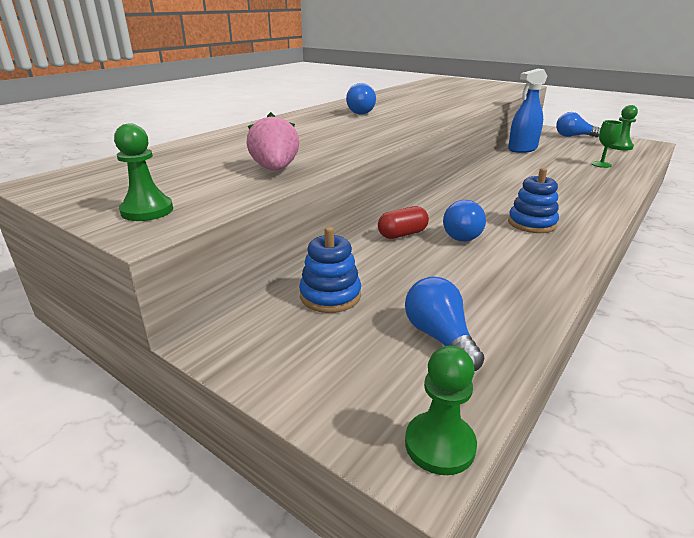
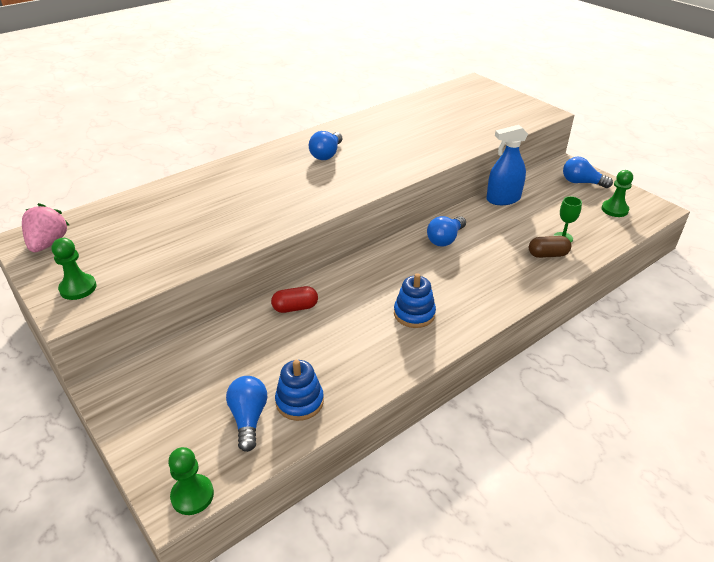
camera: 15 degrees right, 10 degrees up
(275, 169) = (191, 247): pink strawberry -> pink strawberry (48, 243)
(330, 296) = (200, 364): blue stacking toy -> blue stacking toy (299, 401)
(464, 234) = (345, 317): blue light bulb -> blue light bulb (445, 239)
(602, 174) = (547, 255): none -> brown capsule

